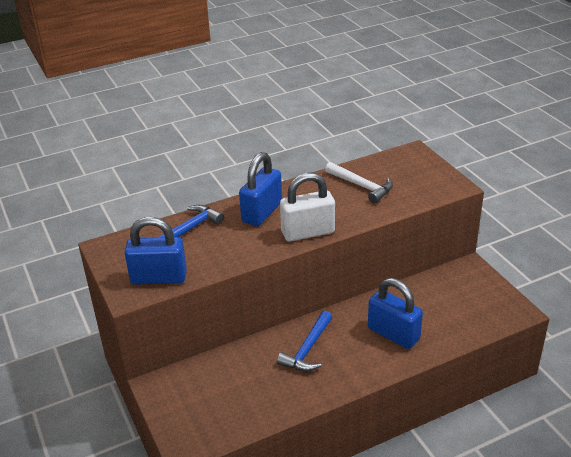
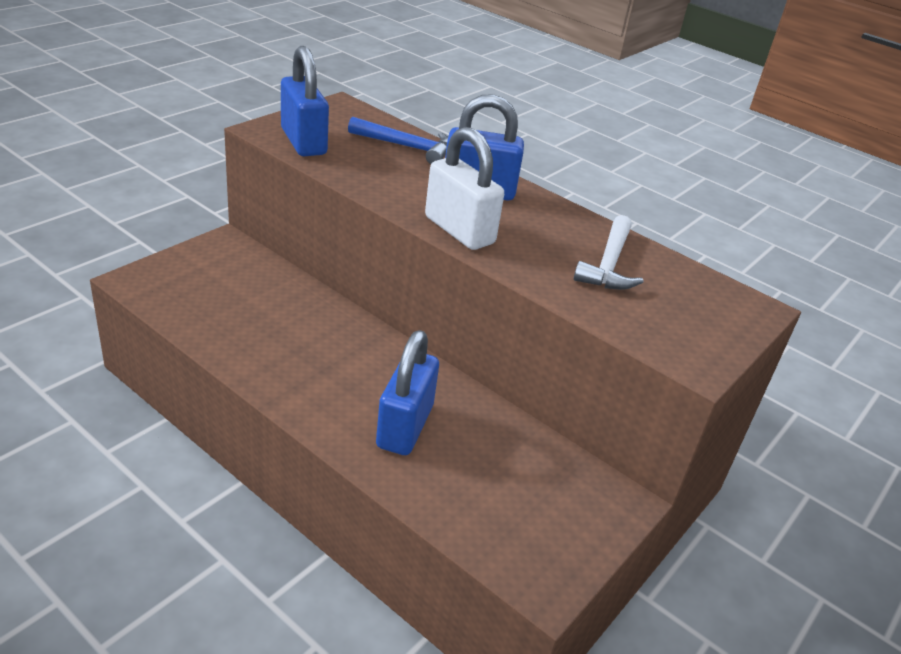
camera: 60 degrees right, 0 degrees up
(308, 349) = (333, 346): blue hammer -> none

